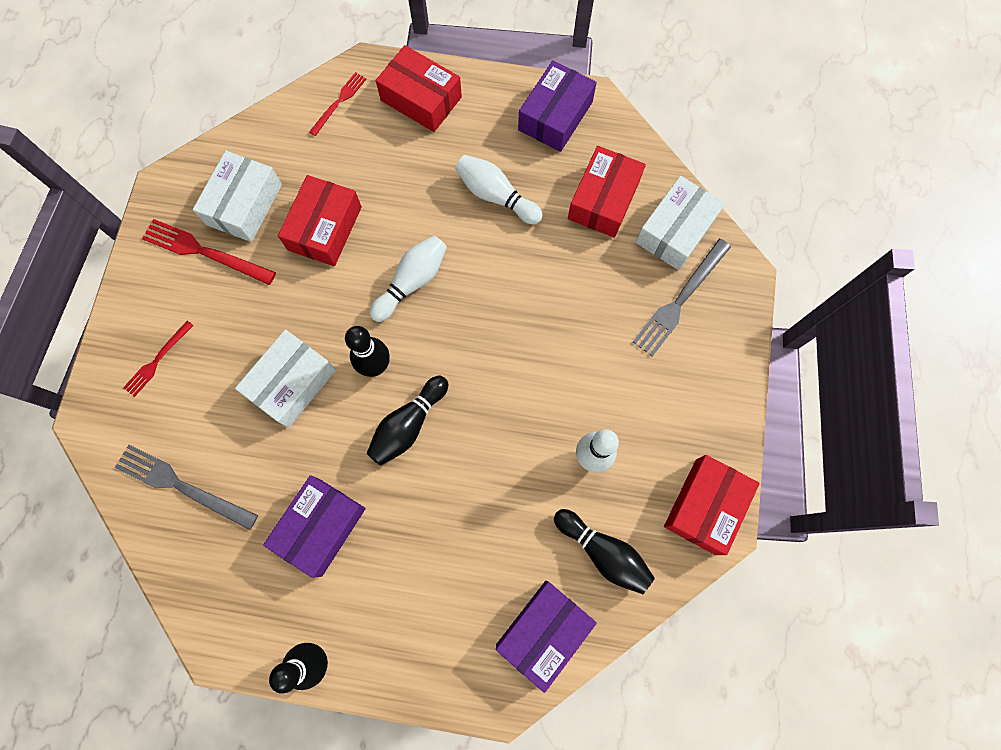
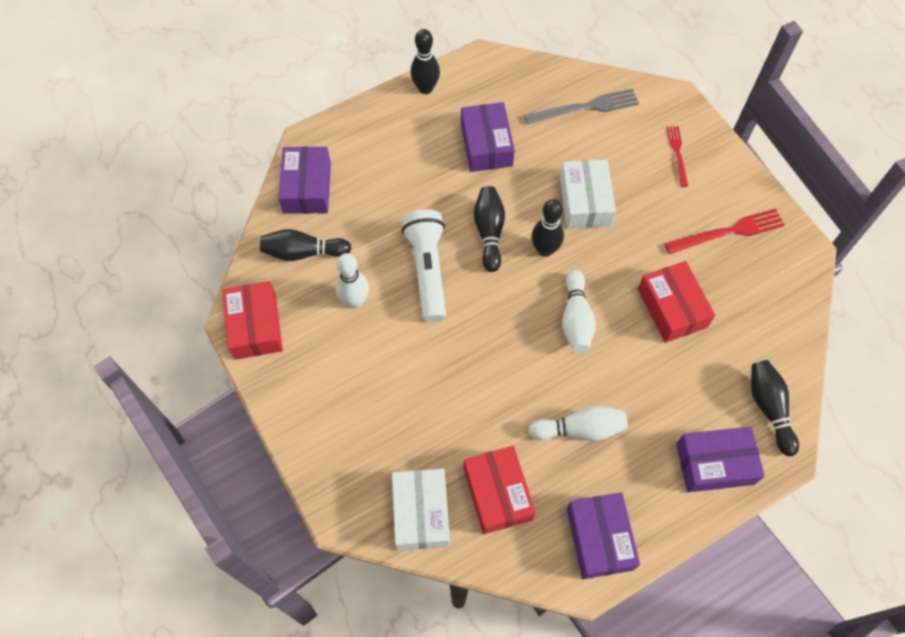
camera: 140 degrees right, 10 degrees down
(244, 204) = (742, 281): white box -> none
(339, 102) = (769, 408): red fork -> black bowling pin
(421, 99) = (714, 464): red box -> purple box
(499, 433) = (427, 270): none -> white flashlight
(680, 300) = (375, 457): grey fork -> none

